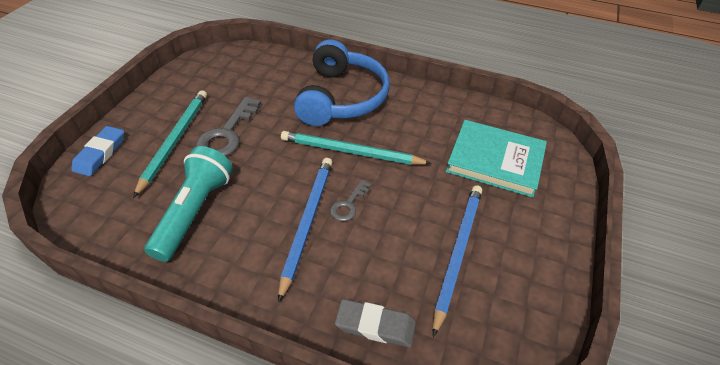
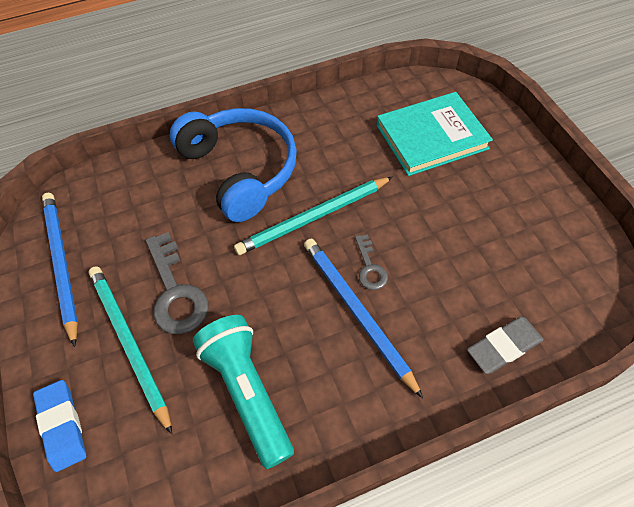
camera: 40 degrees left, 10 degrees up
(457, 253) = (491, 239): blue pencil -> blue pencil (61, 264)

